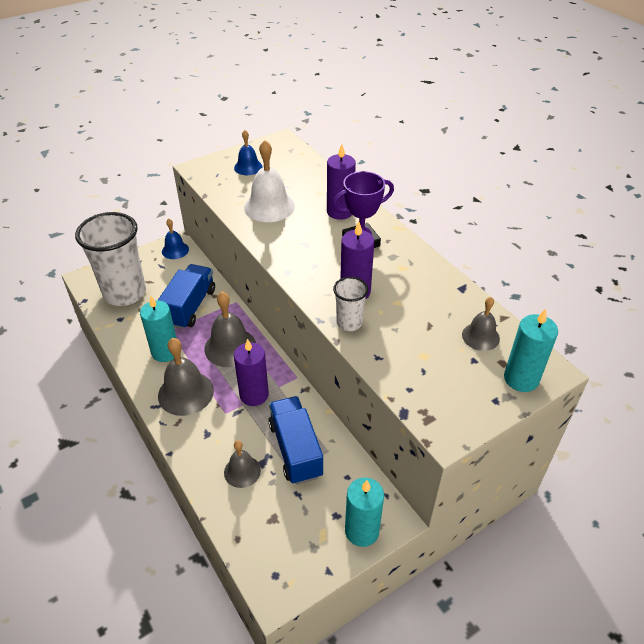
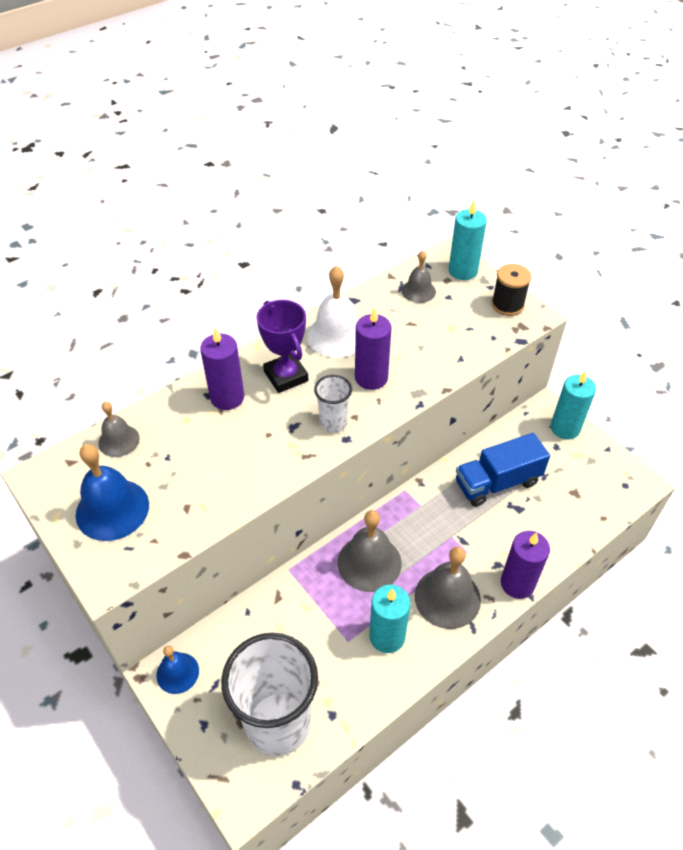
camera: 95 degrees left, 5 degrees up
(190, 307) = (302, 624): blue truck -> none
(242, 471) = (533, 524): grey bell -> grey bell (119, 440)
(248, 167) = (112, 509): blue bell -> blue bell, size x1.67
(254, 395) = (437, 527): purple candle -> purple candle (517, 583)
(269, 206) = (214, 471): white bell -> white bell (336, 335)
(349, 323) = (420, 380): white cup -> white cup (333, 423)
(463, 411) = (507, 305): none -> black spool

